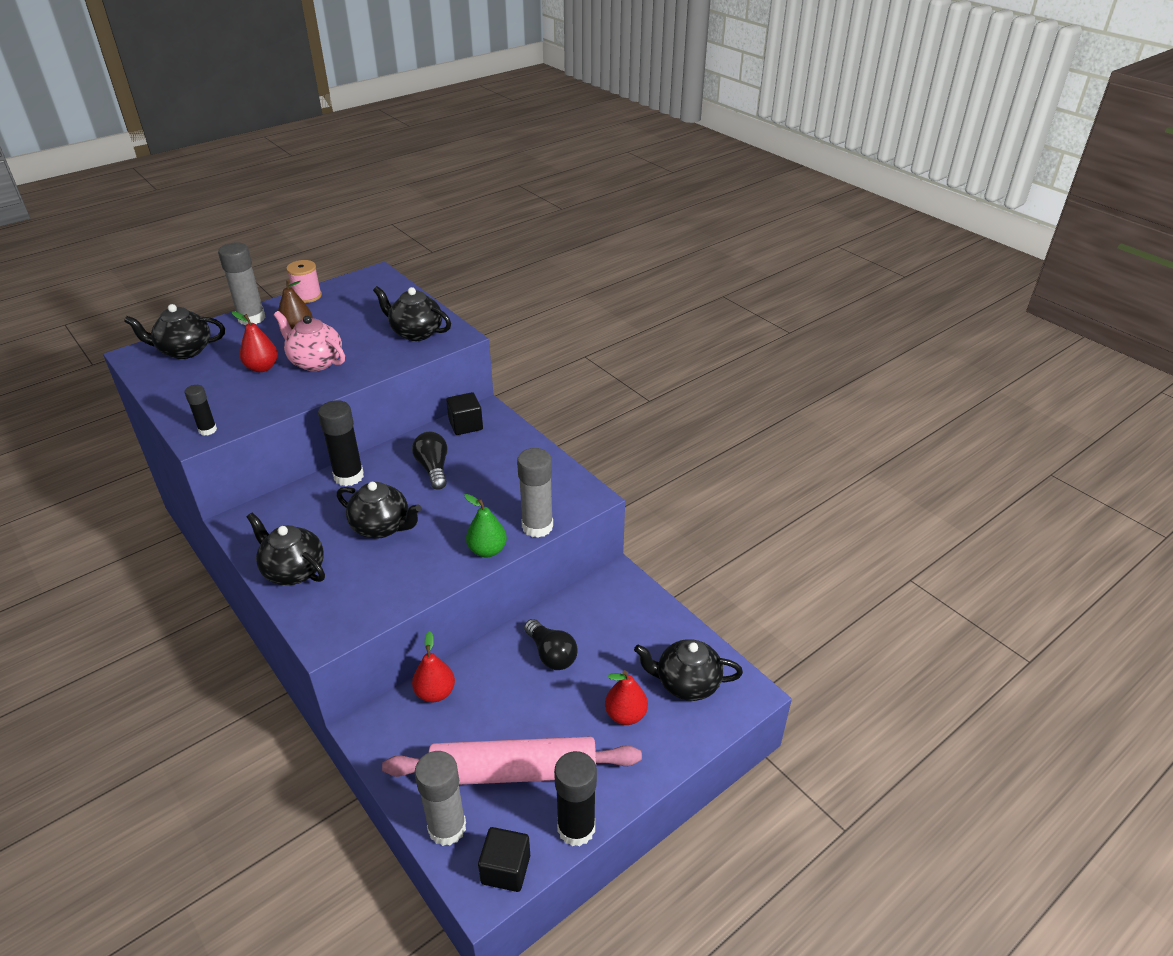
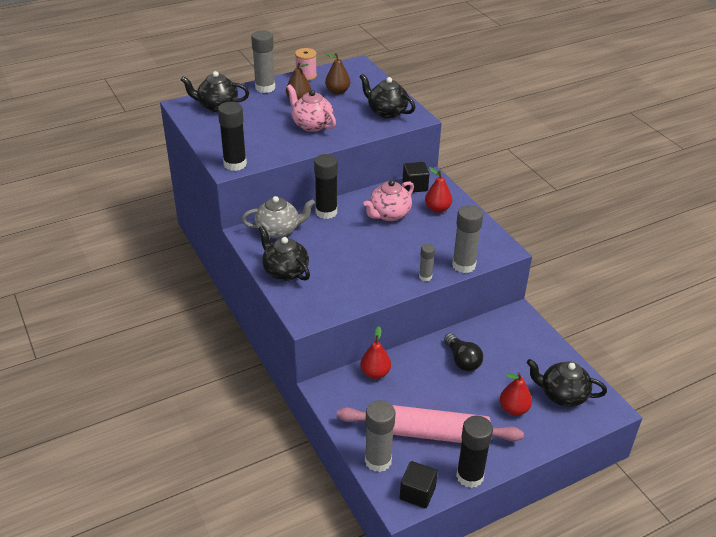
camera: 10 degrees right, 0 degrees up
(207, 430) = (235, 164): black glue stick -> black glue stick, size x1.81
(262, 367) = (273, 125): red pear -> red pear (437, 209)
(283, 511) = (278, 230): none -> grey teapot
(350, 313) = (337, 91): none -> brown pear
(382, 527) = (349, 250): black teapot -> none
(433, 469) = (389, 214): black light bulb -> pink teapot
(487, 550) = (425, 277): green pear -> grey glue stick

